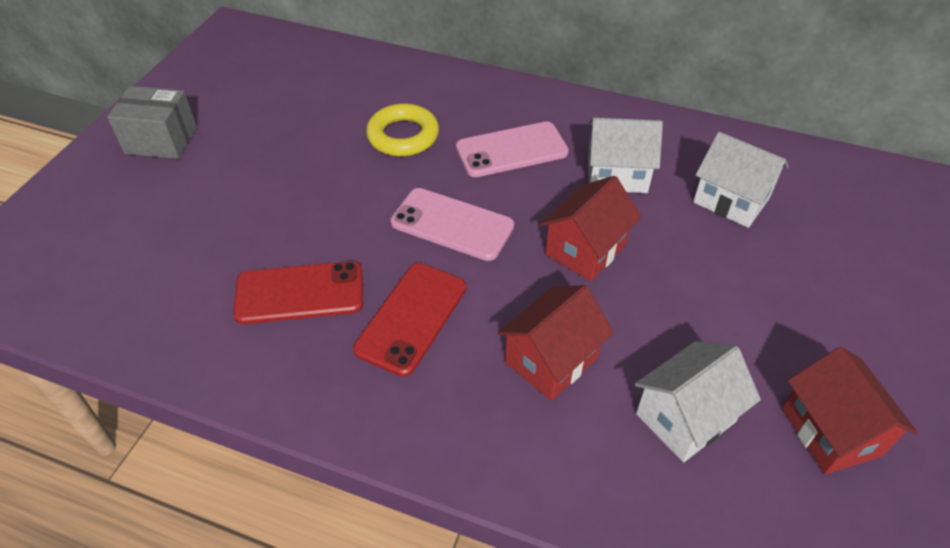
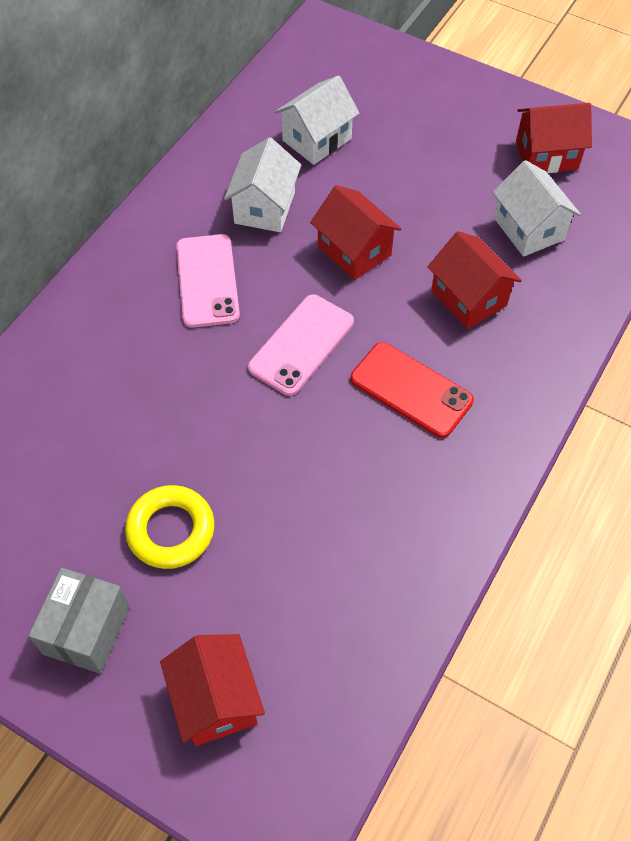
camera: 80 degrees left, 10 degrees up
(89, 220) = (216, 700): none -> red house
(300, 293) = (366, 479): red phone -> none
(403, 136) = (156, 372): yellow ring -> yellow ring (171, 530)

